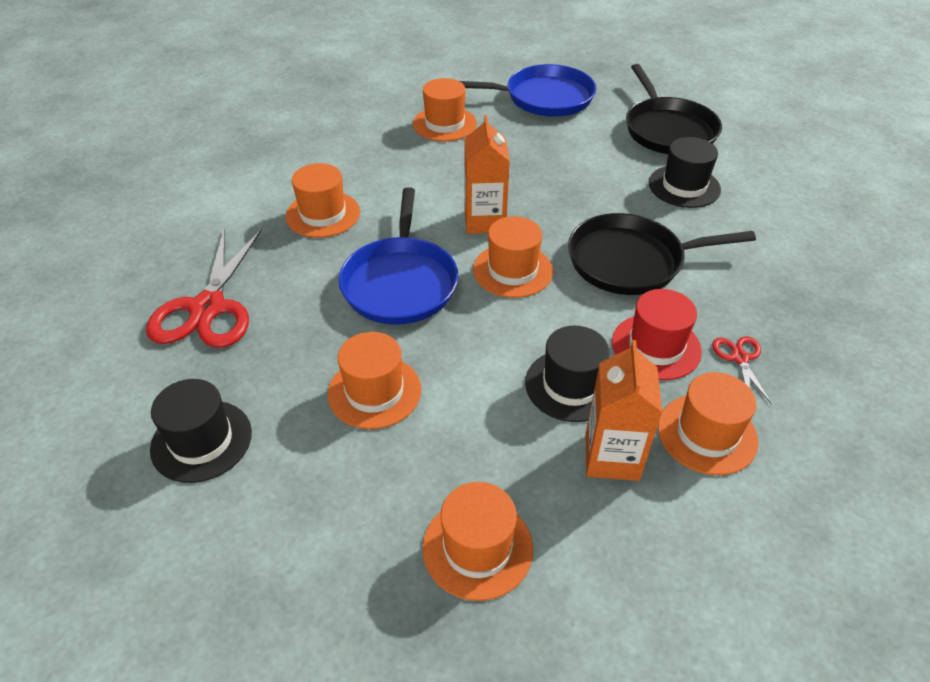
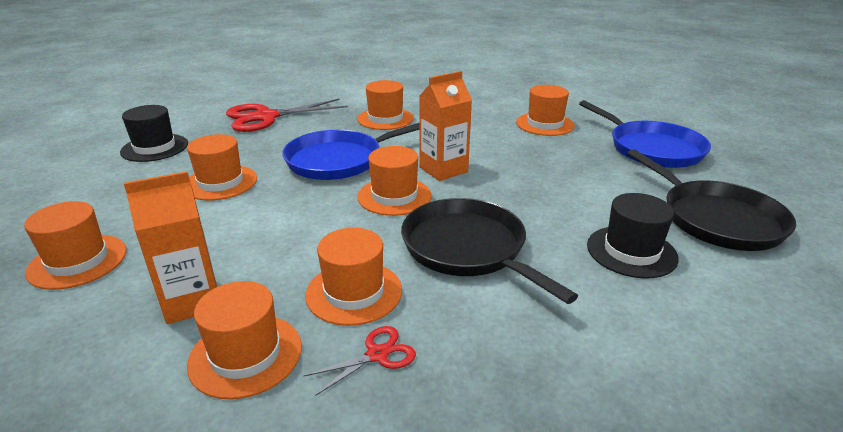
camera: 60 degrees right, 15 degrees down
(571, 385) = (271, 258): black hat -> none
(656, 346) = (354, 292): red hat -> orange hat
(668, 130) = (716, 219): black pan -> black pan turned 75 degrees counterclockwise

